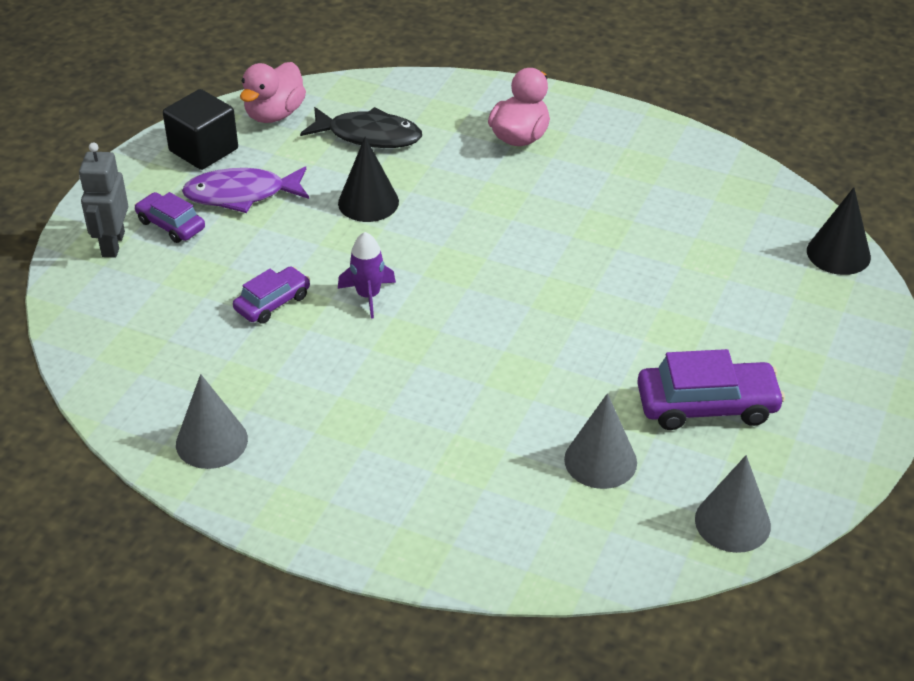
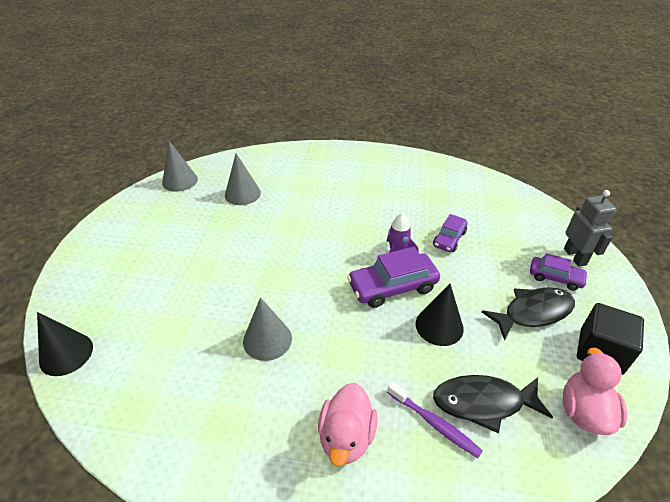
camera: 165 degrees right, 0 degrees up
(211, 441) = (427, 172): grey cone -> grey cone (267, 339)
(241, 195) = (533, 312): purple fish -> black fish
(428, 131) = (434, 423): none -> purple toothbrush
(707, 405) = (186, 227): purple car -> purple car (392, 286)

